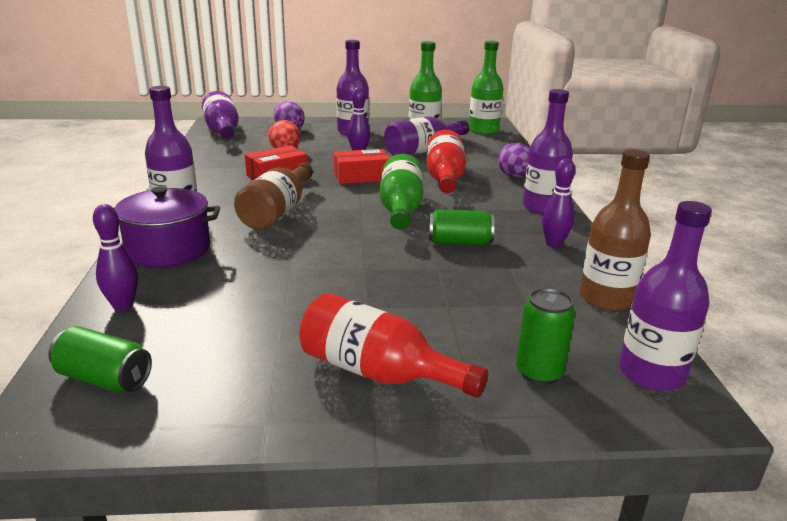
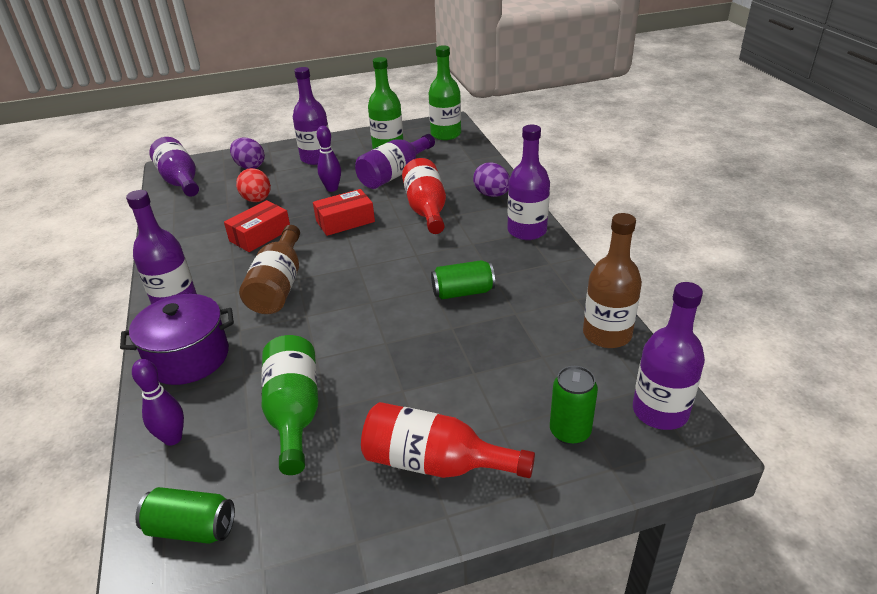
camera: 10 degrees left, 10 degrees up
(400, 209) = (396, 259): green bottle -> green bottle (294, 412)
(553, 244) = (547, 277): purple bowling pin -> none

